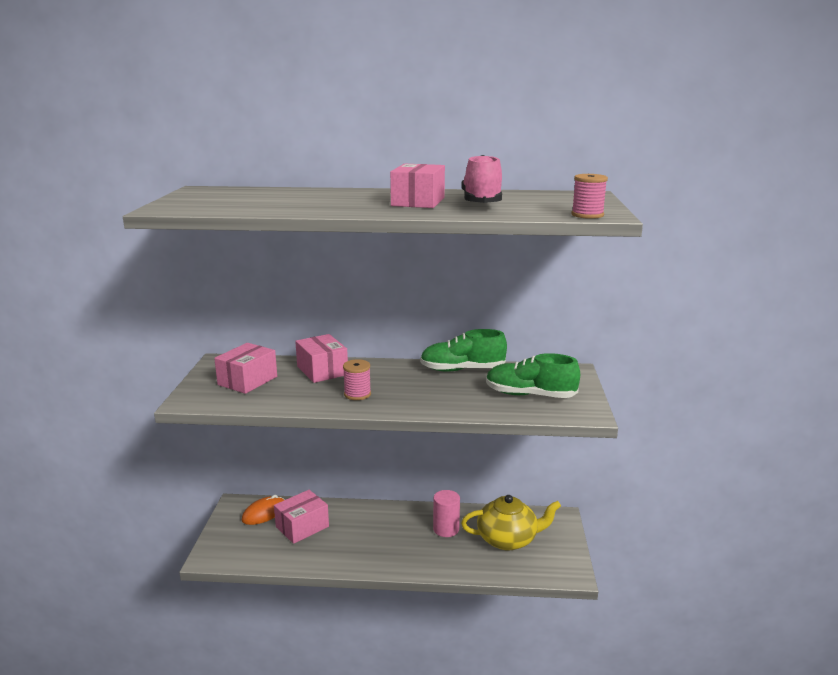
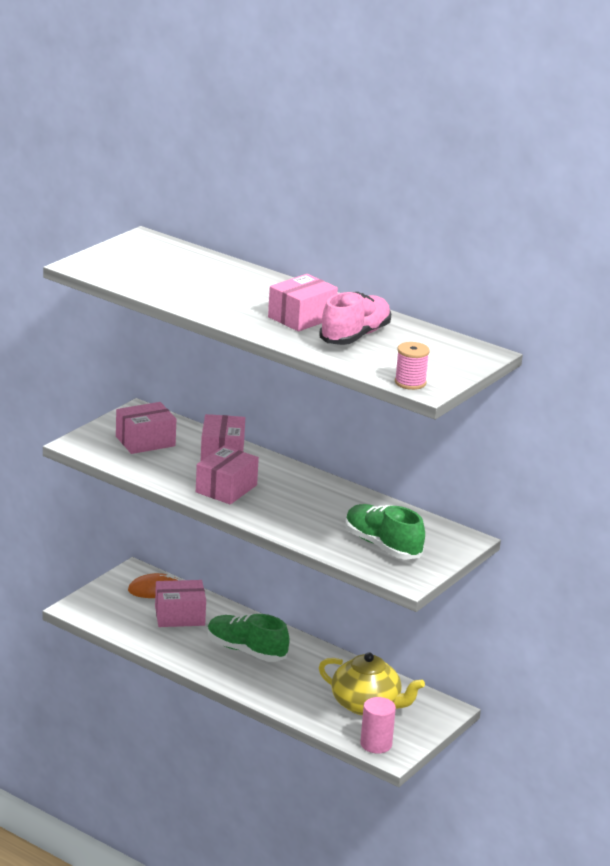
camera: 30 degrees right, 5 degrees up
(357, 394) = (226, 489): pink spool -> pink box
(446, 529) = (315, 672): pink cylinder -> pink cylinder (376, 744)
(462, 370) = (355, 499): green shoe -> green shoe (246, 651)

